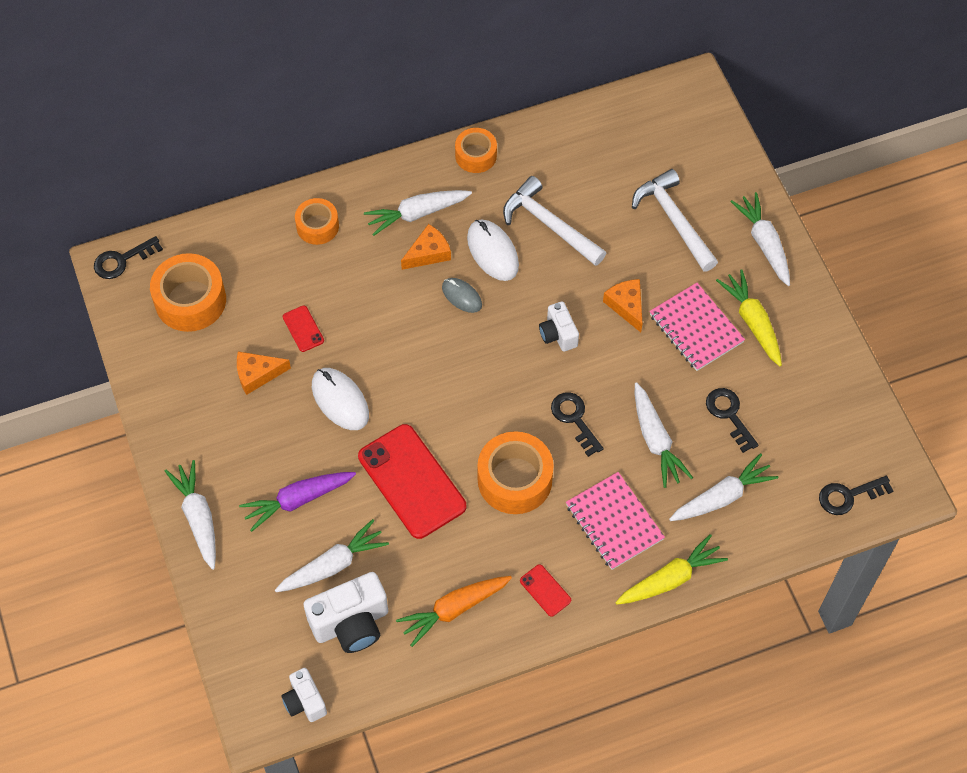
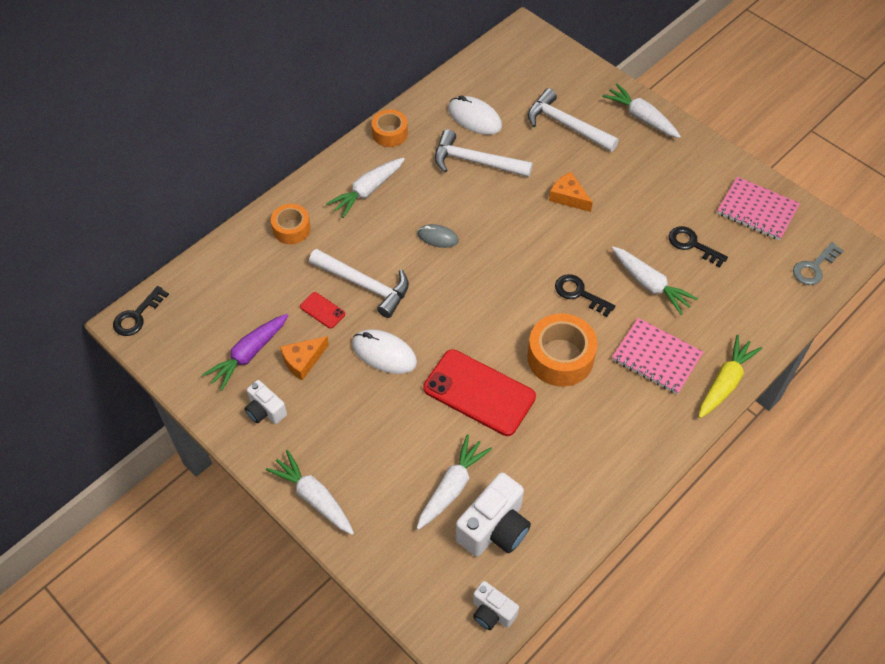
camera: 25 degrees left, 5 degrees down
(190, 300) = (214, 325): orange tape -> none
(297, 500) = (392, 447): purple carrot -> purple carrot (248, 354)
(359, 319) = (365, 285): none -> white hammer
(428, 253) = (393, 216): orange cheese -> none
(454, 609) = (572, 479): orange carrot -> none
(492, 252) = (443, 196): white mouse -> white mouse (474, 118)
(545, 590) = (635, 432): red phone -> none
(558, 334) = (529, 237): white camera -> white camera (265, 411)
(696, 328) = (629, 193): pink notebook -> pink notebook (757, 210)
(722, 497) = (725, 305): white carrot -> none
(752, 322) = (667, 173): yellow carrot -> none
(848, 496) = (814, 267): black key -> grey key

